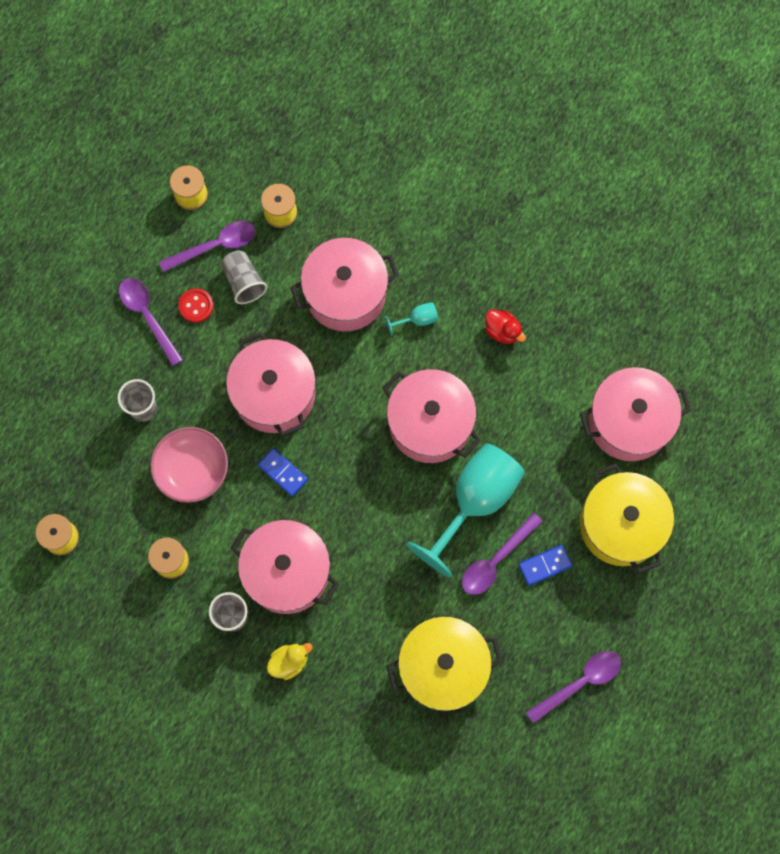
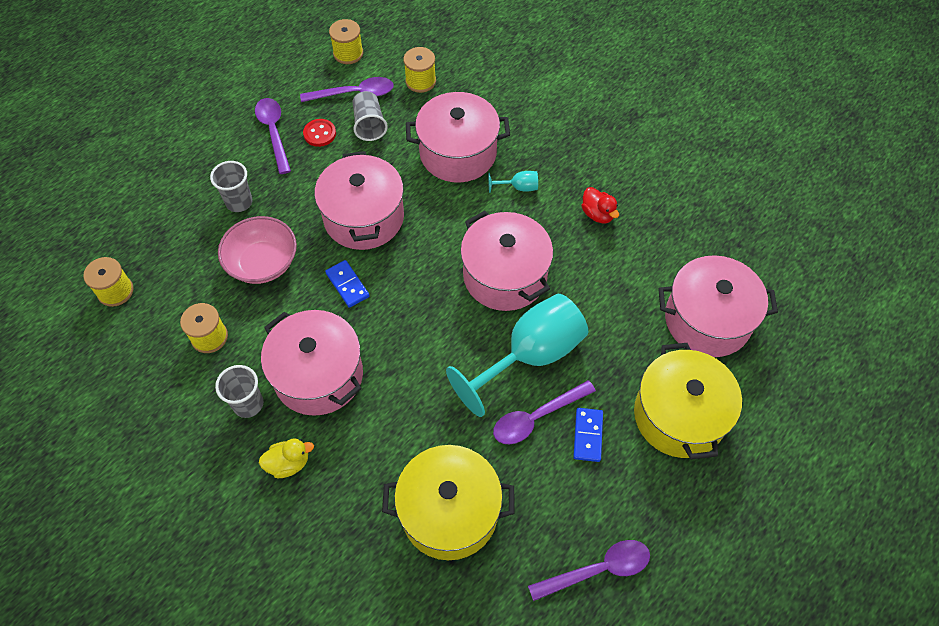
camera: 15 degrees right, 15 degrees down
(545, 565) = (587, 435): blue domino -> blue domino turned 75 degrees counterclockwise

